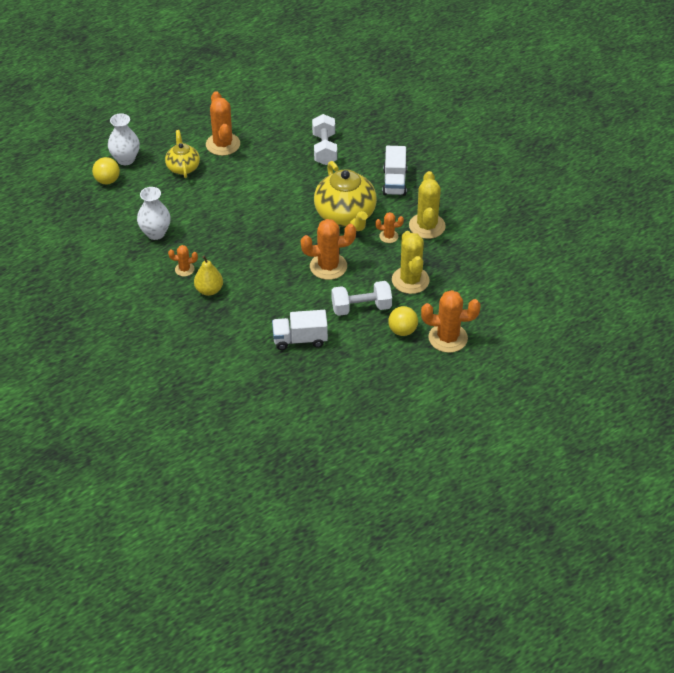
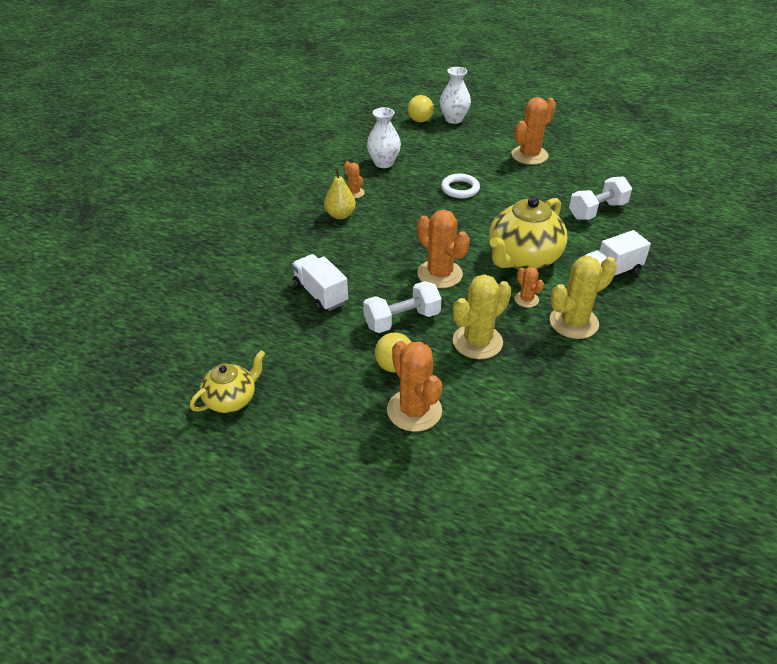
camera: 60 degrees right, 5 degrees down
(183, 167) = (476, 147): yellow teapot -> yellow teapot (231, 399)
(233, 206) = (460, 189): none -> white ring
(361, 307) = (402, 320): white dumbbell -> white dumbbell turned 75 degrees counterclockwise

